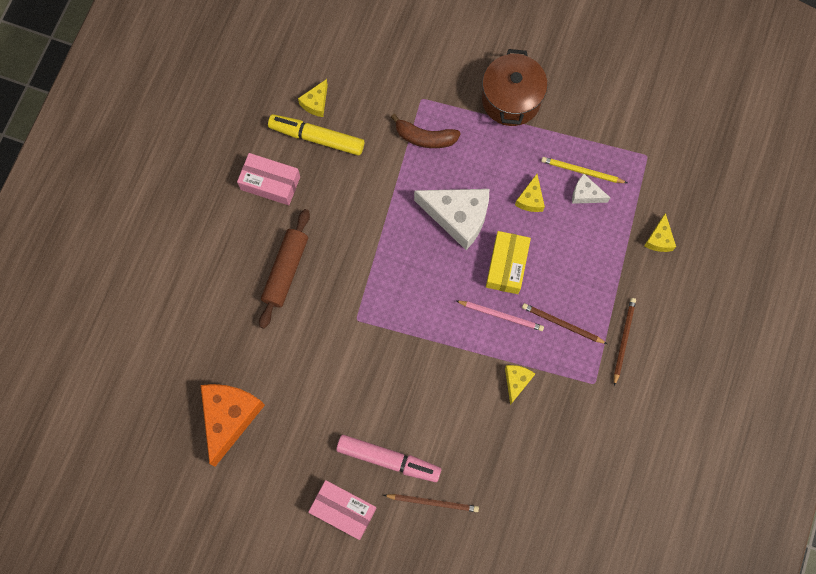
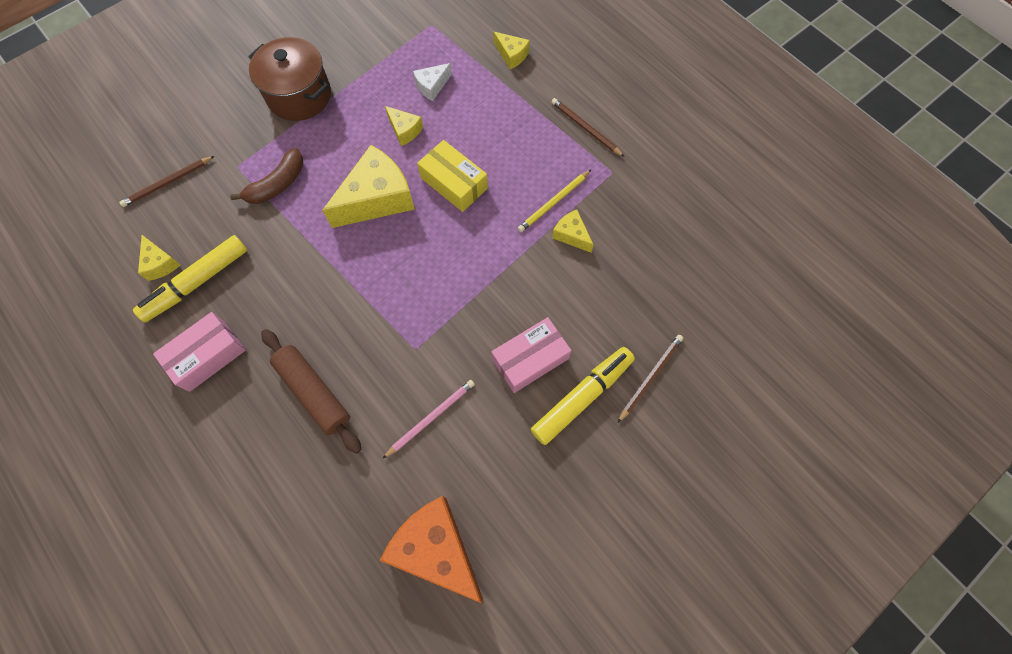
camera: 60 degrees left, 5 degrees down
(343, 510) = (611, 475): pink box -> pink box (530, 359)
(388, 459) = (582, 397): pink marker -> yellow marker
(458, 217) = (377, 198): white cheese -> yellow cheese
(501, 315) = (499, 213): pink pencil -> pink pencil (431, 418)
(562, 324) = (540, 168): brown pencil -> brown pencil (168, 183)
(581, 171) = (409, 78): yellow pencil -> yellow pencil (554, 202)

